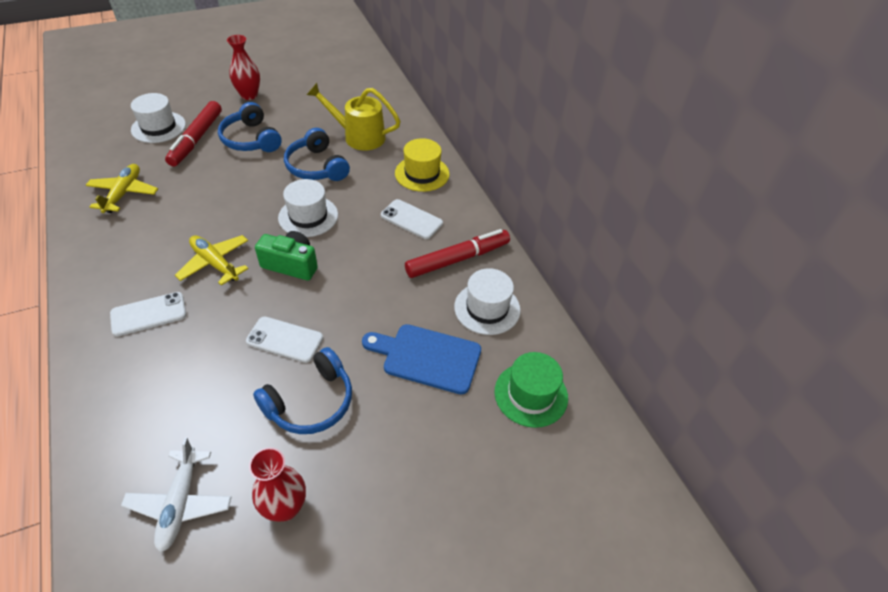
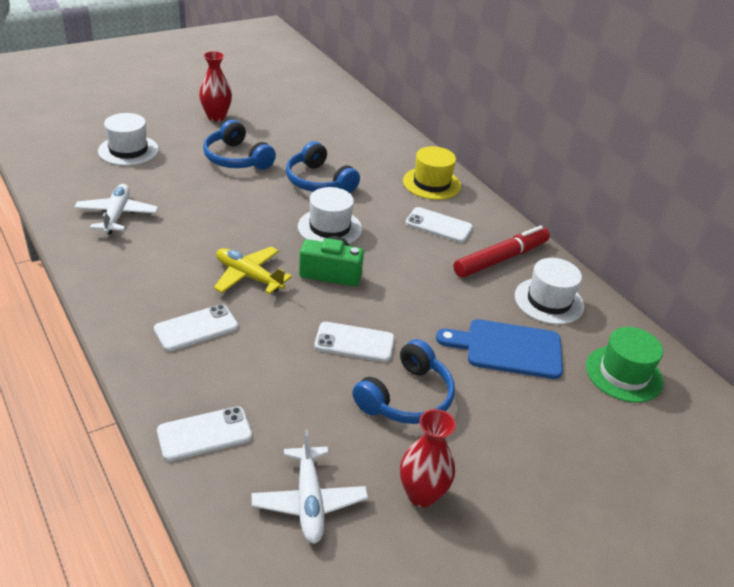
camera: 10 degrees left, 10 degrees down
(115, 424) = (204, 434): none -> white phone
(123, 193) = (117, 215): yellow plane -> white plane
(196, 139) = (176, 160): red marker -> none
(358, 136) = (351, 152): yellow watering can -> none

